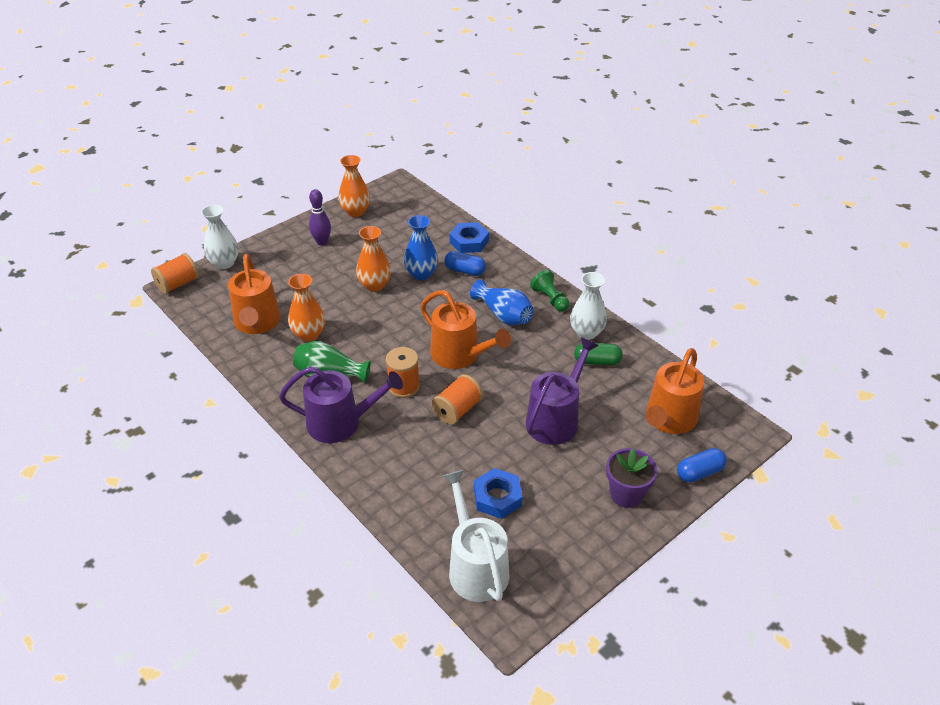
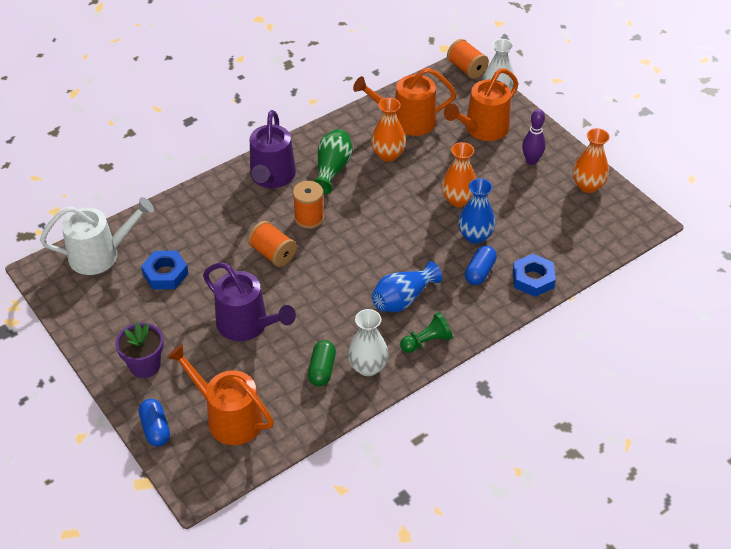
camera: 95 degrees right, 5 degrees up
(460, 355) = (346, 260): orange watering can -> orange watering can (482, 129)

